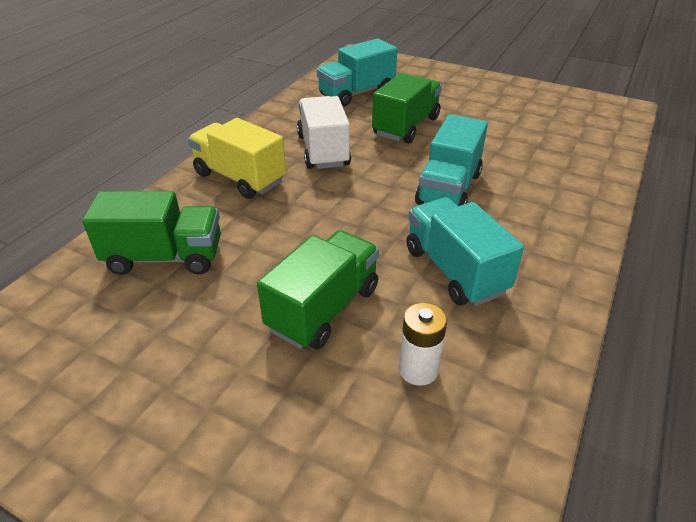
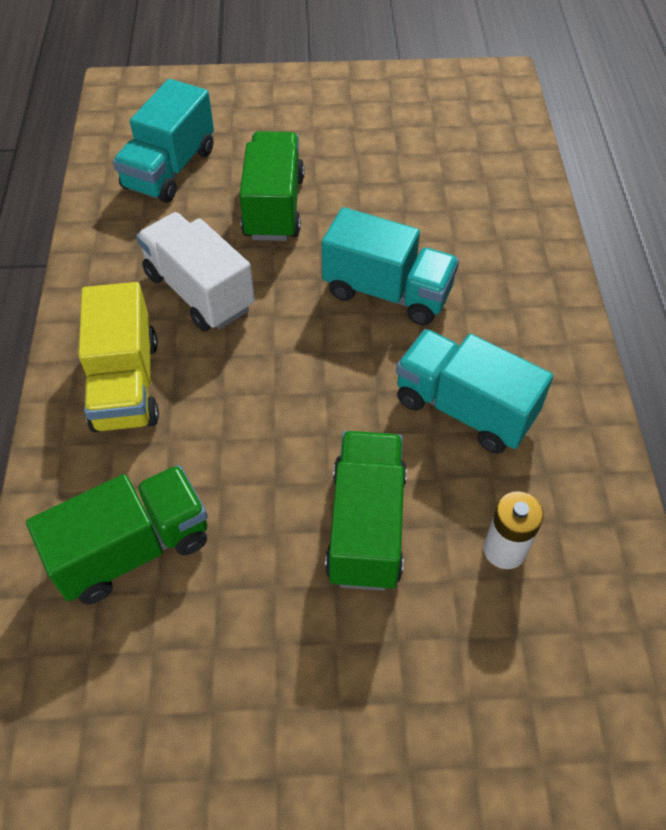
camera: 30 degrees left, 15 degrees up
(239, 178) = (126, 384): yellow truck -> yellow truck turned 105 degrees counterclockwise
(449, 189) = (387, 292): turquoise truck -> turquoise truck turned 60 degrees counterclockwise

